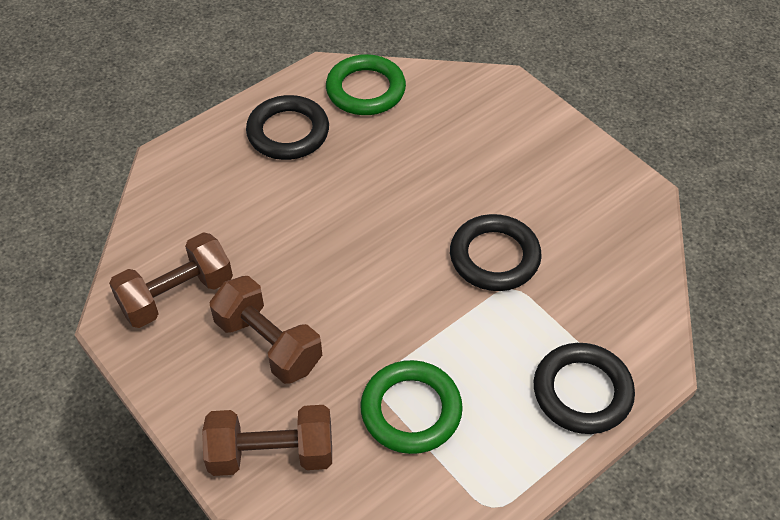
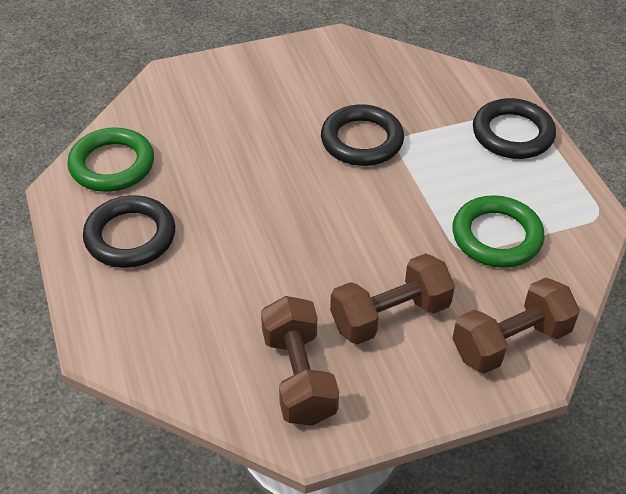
camera: 70 degrees left, 5 degrees down
(271, 453) = (510, 342): brown dumbbell -> brown dumbbell turned 45 degrees clockwise

